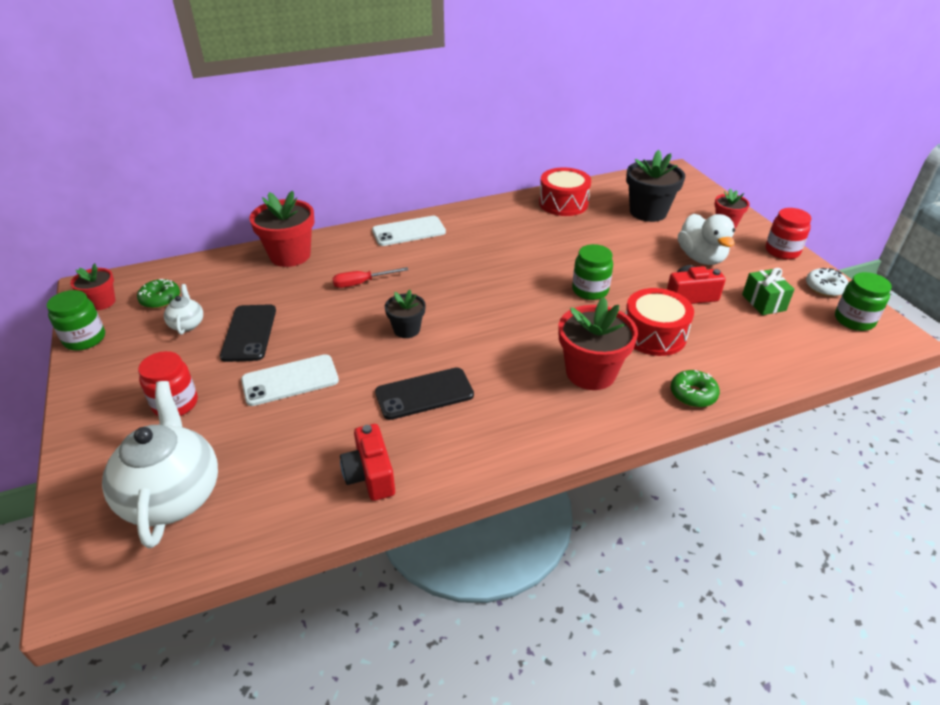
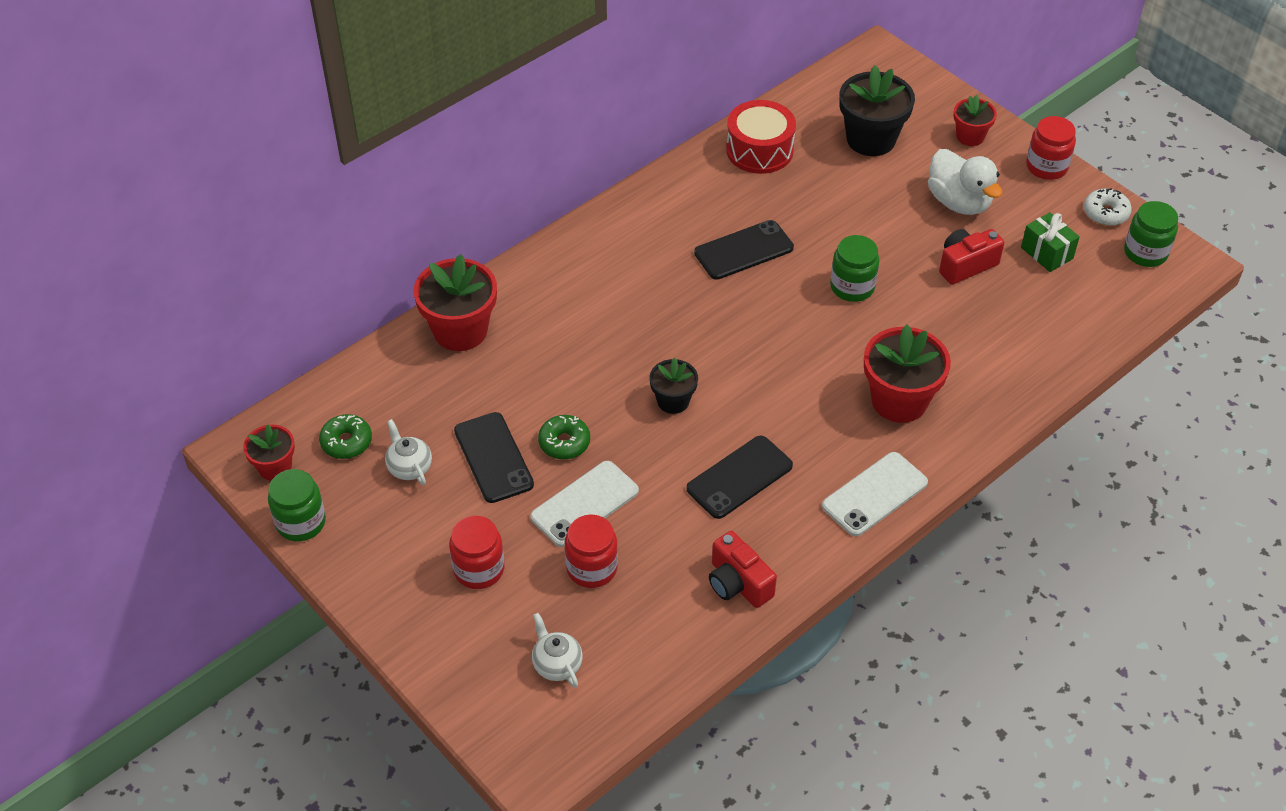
camera: 20 degrees left, 10 degrees up
(173, 495) = (556, 664): white teapot -> white teapot, size x0.46
(260, 428) = (592, 568): none -> red jar
(362, 283) = (579, 349): red screwdriver -> none
(409, 231) = (588, 251): white phone -> white phone (874, 494)
(519, 253) = (743, 250): none -> black phone
(654, 334) = (945, 331): red drum -> none
(693, 394) = (1011, 397): green donut -> green donut (564, 442)

